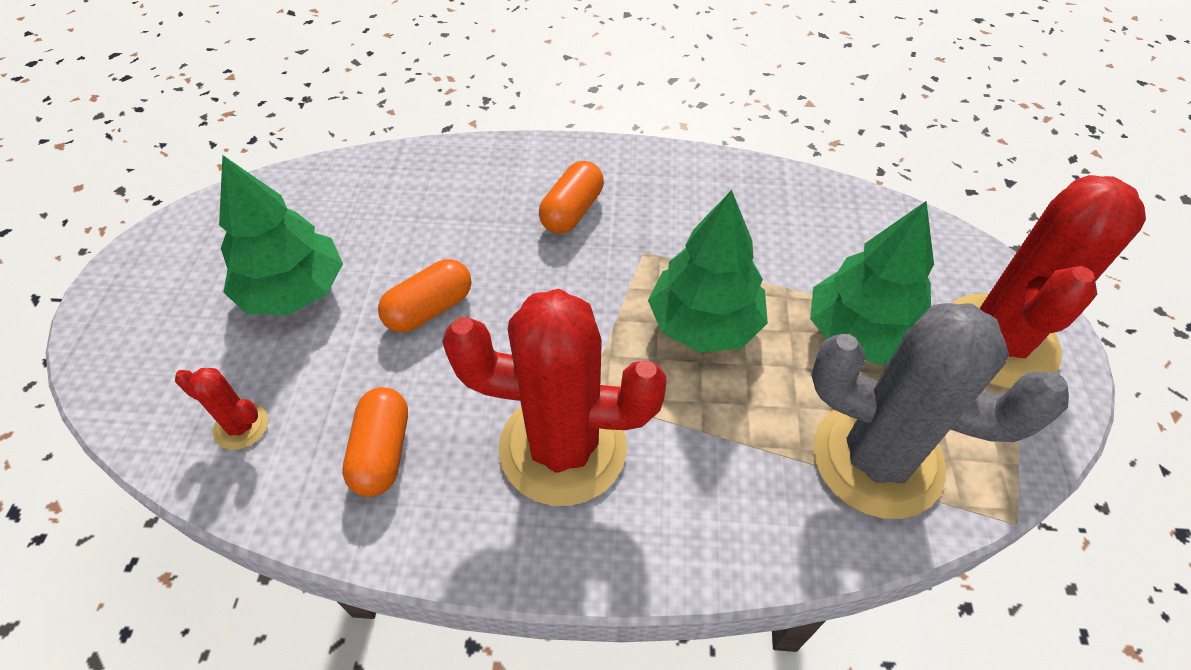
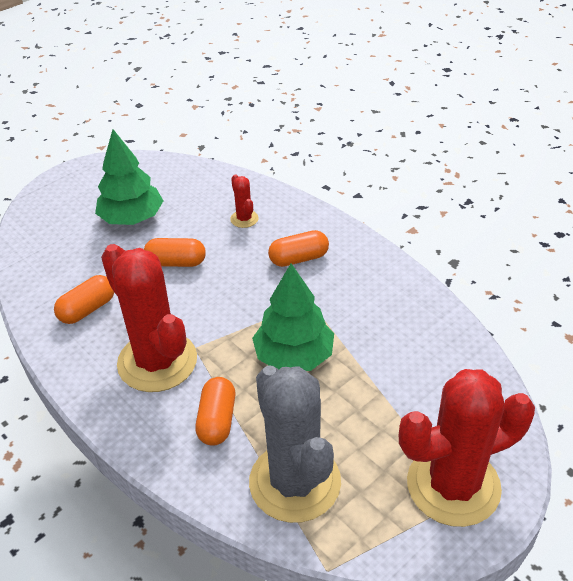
camera: 45 degrees right, 10 degrees down
(241, 426) = (52, 262): red cactus -> red cactus (244, 219)
(719, 460) = (217, 420): none -> orange capsule
(859, 333) = (372, 420): green tree -> none

